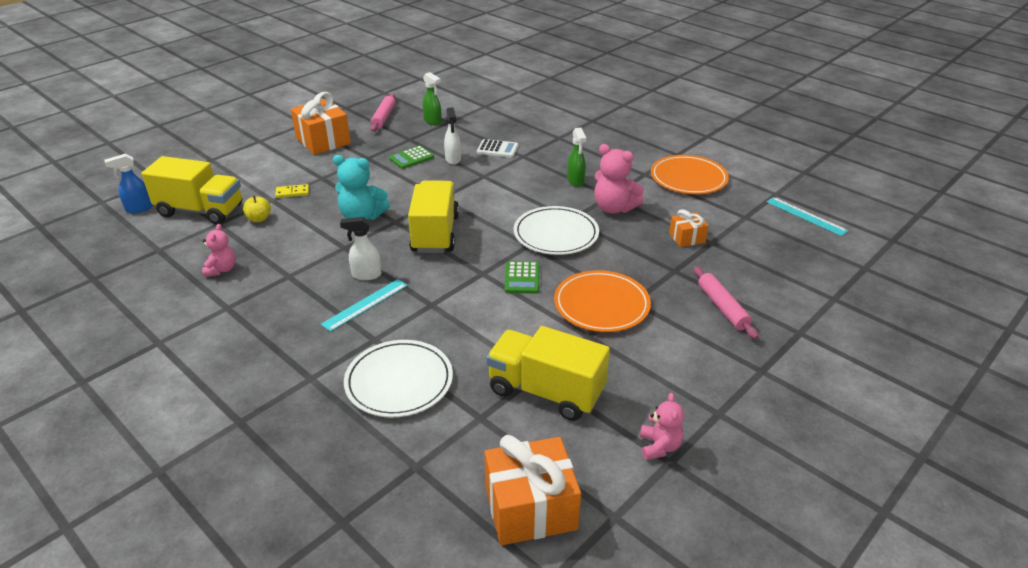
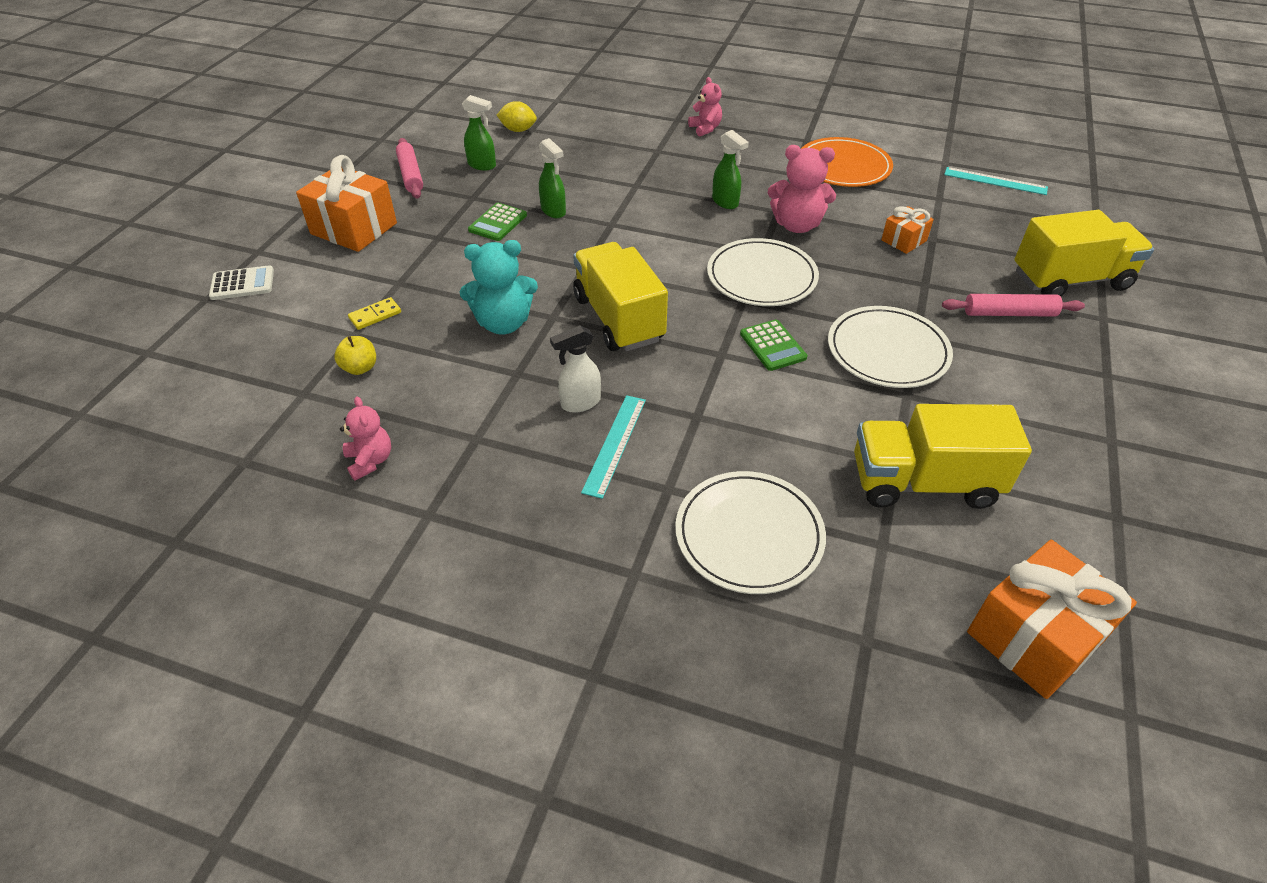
camera: 25 degrees left, 10 degrees up
(139, 209) = (154, 407): blue spray bottle -> none
(201, 211) = (259, 381): yellow truck -> yellow truck (1070, 280)
(453, 159) = (553, 211): white spray bottle -> green spray bottle
(475, 105) = (518, 130): none -> yellow lemon
(497, 149) = (597, 184): white calculator -> white calculator (242, 284)
(601, 305) = (887, 351): orange plate -> white plate
(659, 446) = (1092, 503): pink teddy bear -> pink teddy bear (705, 129)
(722, 307) = (1009, 313): pink rolling pin -> pink rolling pin turned 45 degrees counterclockwise

